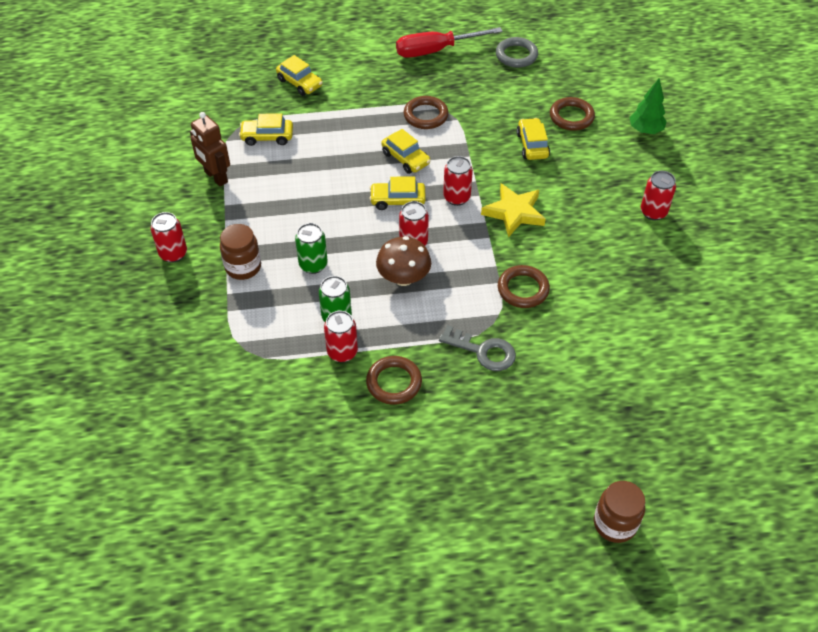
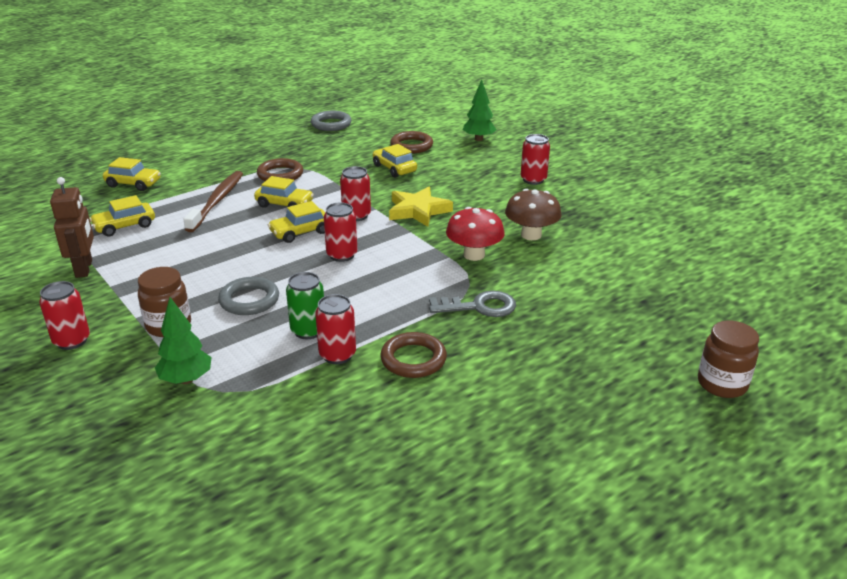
camera: 30 degrees left, 20 degrees down
(216, 177) = (84, 268): brown robot -> brown robot turned 120 degrees counterclockwise
(228, 327) = (186, 379): none -> green tree
(313, 265) = (249, 300): green can -> grey ring
(354, 132) = (217, 201): none -> brown toothbrush
(403, 278) = (354, 281): brown mushroom -> brown mushroom (531, 235)
(435, 51) = (255, 136): red screwdriver -> none
(523, 289) = (474, 255): brown ring -> red mushroom

